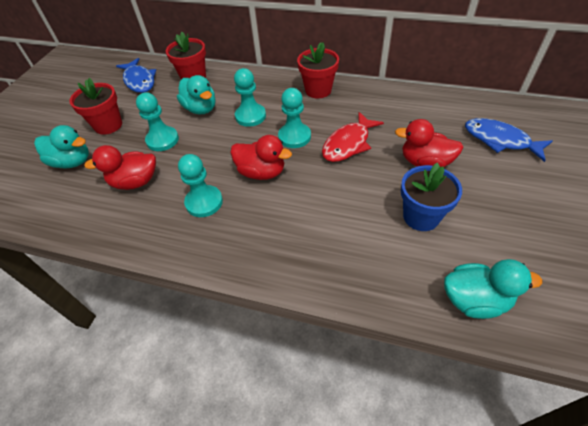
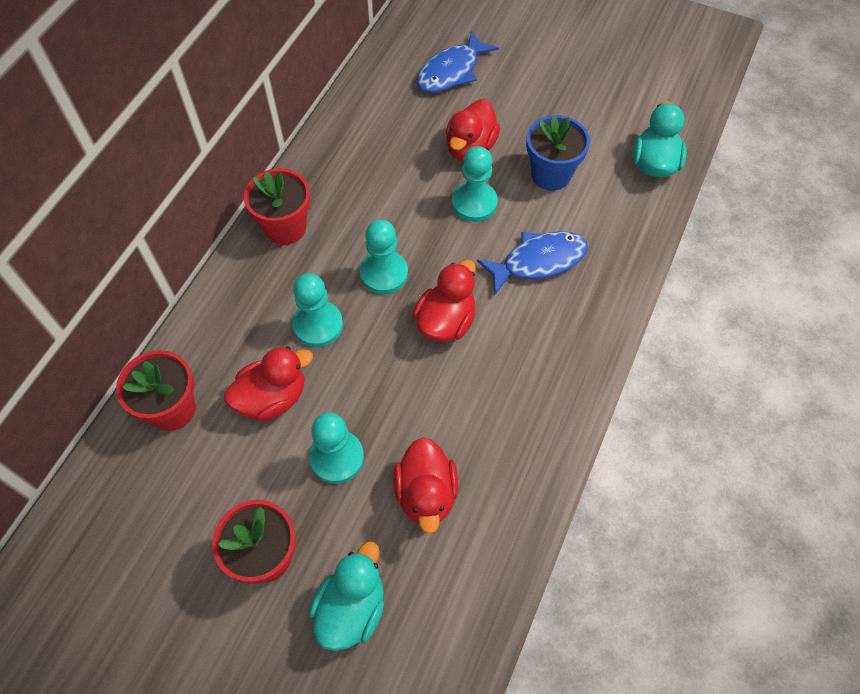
camera: 85 degrees left, 10 degrees up
(139, 81) = (138, 511): blue fish -> blue fish (538, 261)
(201, 109) = (272, 398): turquoise duck -> red duck
(204, 202) = (487, 396): turquoise pawn -> turquoise pawn (474, 203)
(348, 144) = (416, 215): red fish -> none

